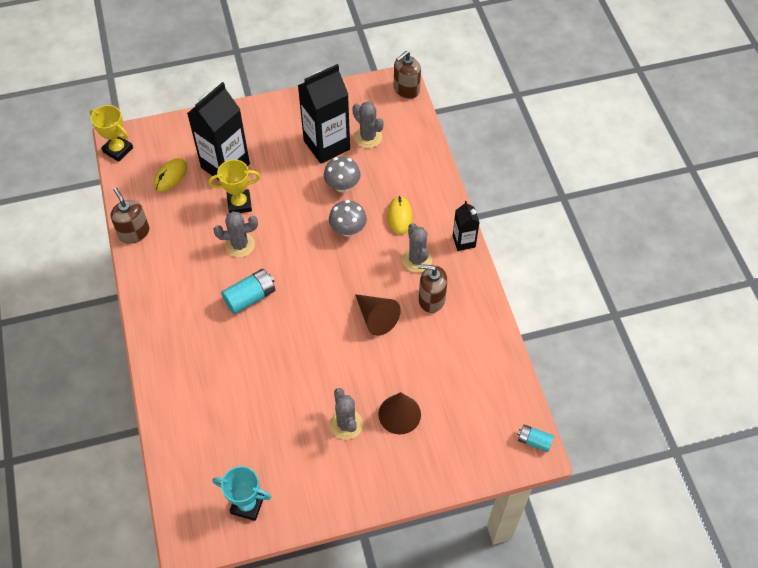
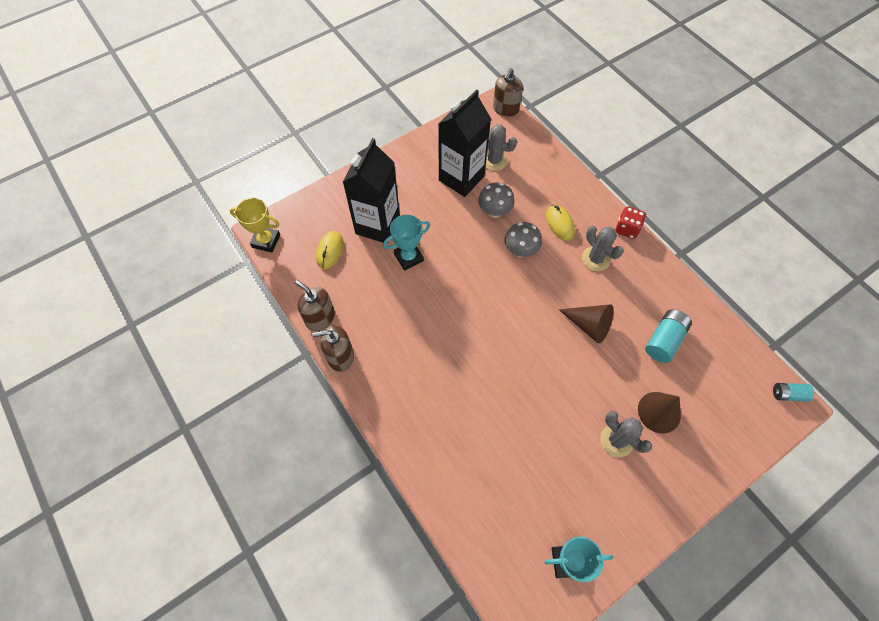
camera: 20 degrees left, 5 degrees up
(239, 204) = (408, 257): yellow trophy -> turquoise trophy
(240, 245) = (428, 297): grey cactus -> none
(250, 297) = (464, 345): turquoise battery -> turquoise battery (664, 340)
(431, 299) = (628, 291): brown soap dispenser -> brown soap dispenser (340, 356)
(464, 241) = (627, 229): black carton -> red dice

